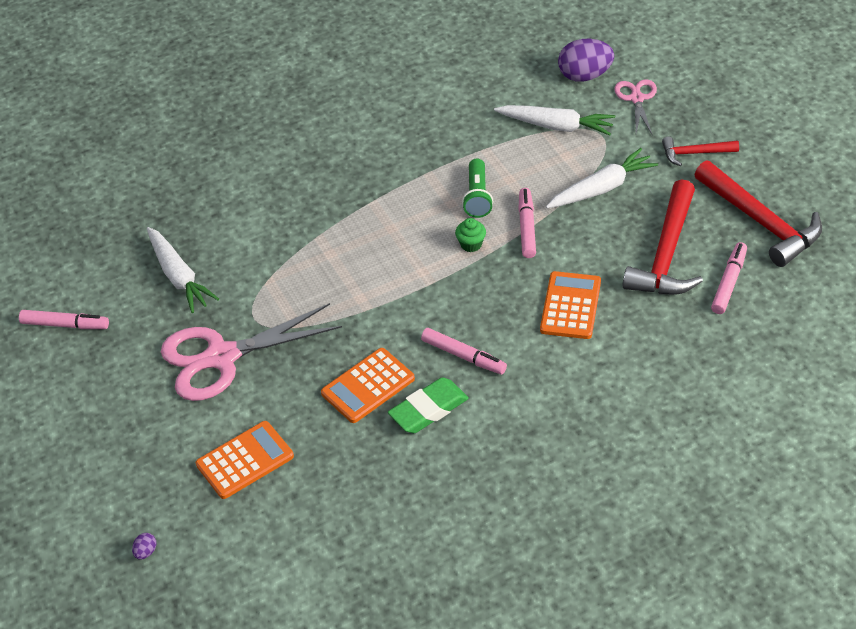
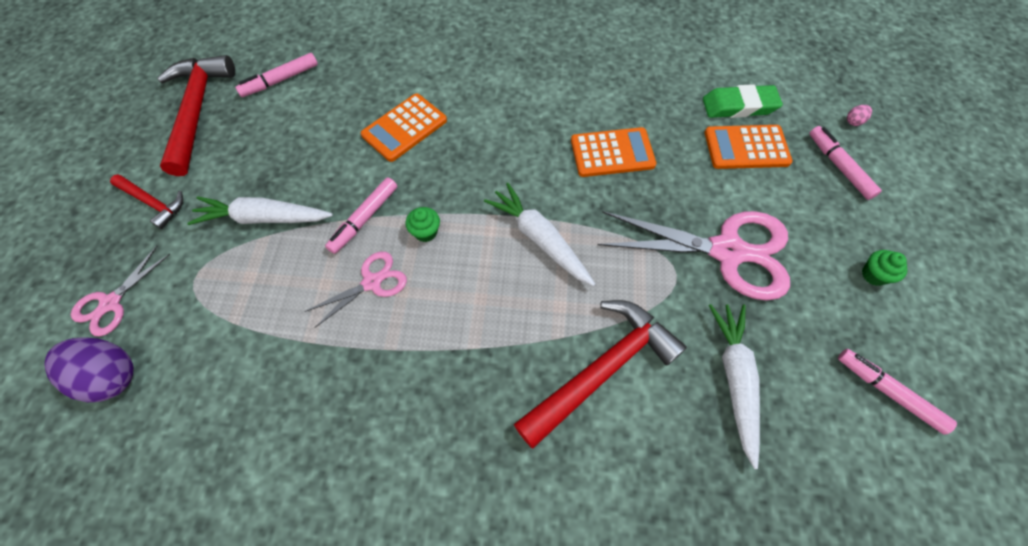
camera: 150 degrees left, 15 degrees up
(92, 403) = (873, 275): none -> green cupcake
(146, 552) = (853, 121): purple egg -> pink egg
(428, 409) = (578, 110): green eraser -> green eraser (739, 106)
(463, 356) = (520, 135): pink marker -> pink marker (839, 166)
(477, 197) = (372, 282): green flashlight -> pink scissors
(556, 126) = (216, 322): white carrot -> white carrot (539, 239)
(666, 254) = (292, 126): red hammer -> red hammer (602, 369)

